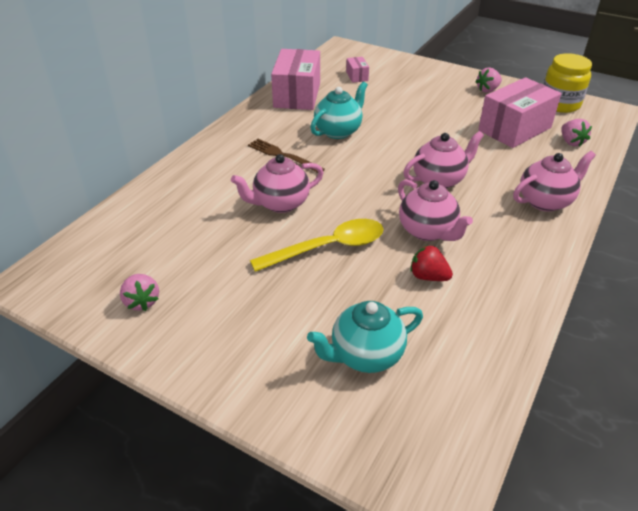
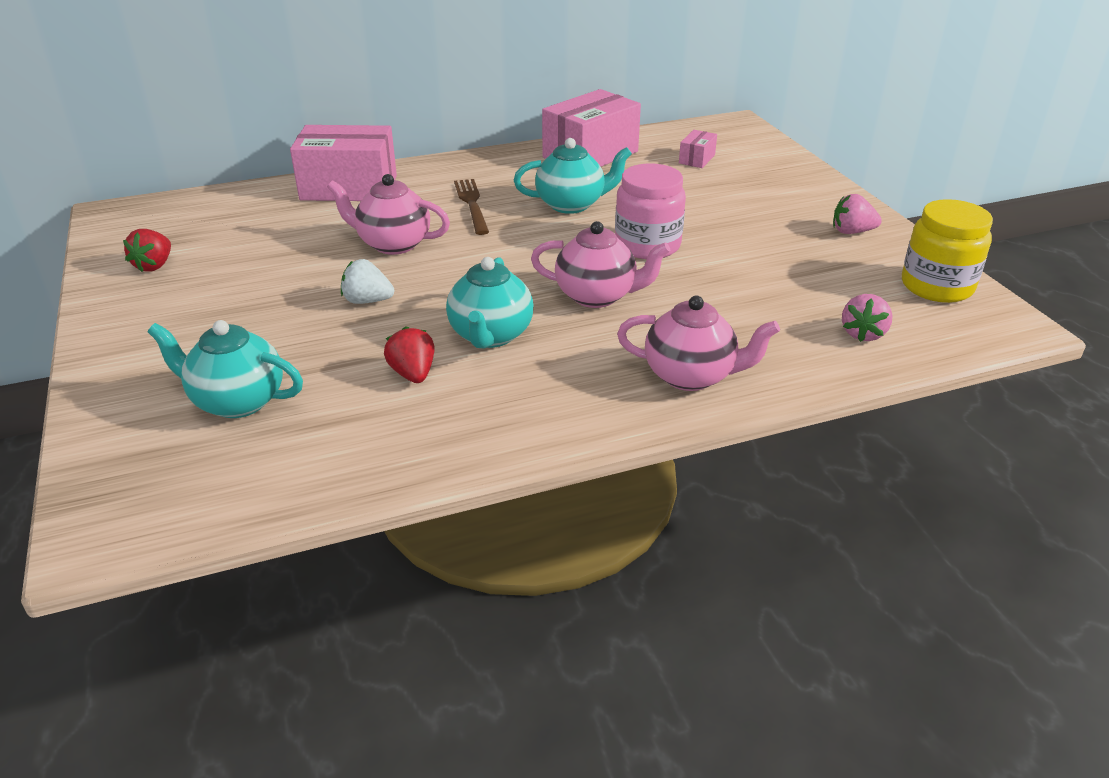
camera: 40 degrees right, 5 degrees down
(142, 302) = (154, 266): pink strawberry -> red strawberry
(328, 247) = (367, 301): yellow spoon -> white strawberry
(415, 139) = (647, 245): none -> pink jar
(427, 231) = (490, 335): pink teapot -> turquoise teapot
(514, 129) = (804, 287): pink box -> pink box (349, 188)

